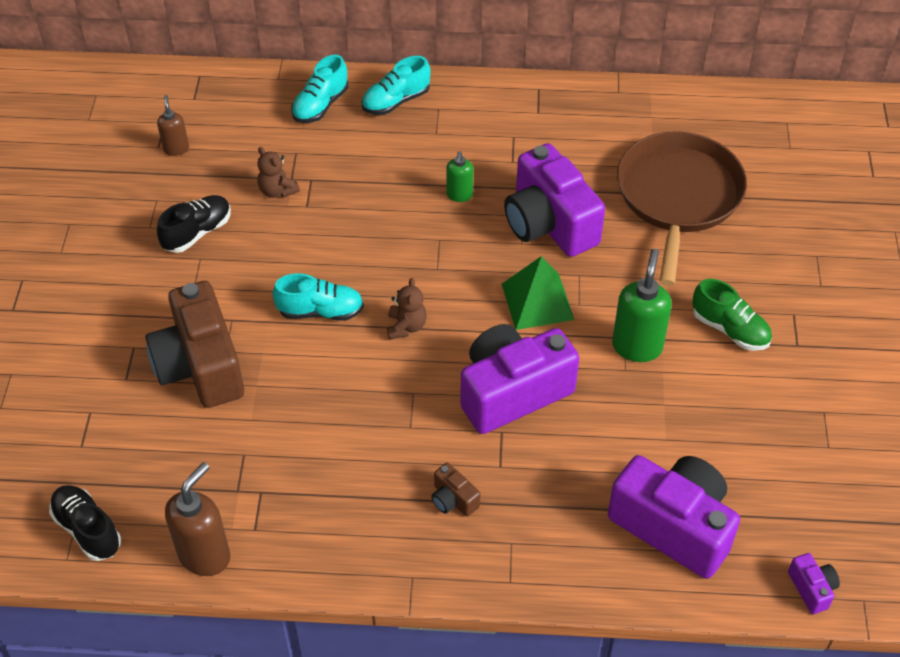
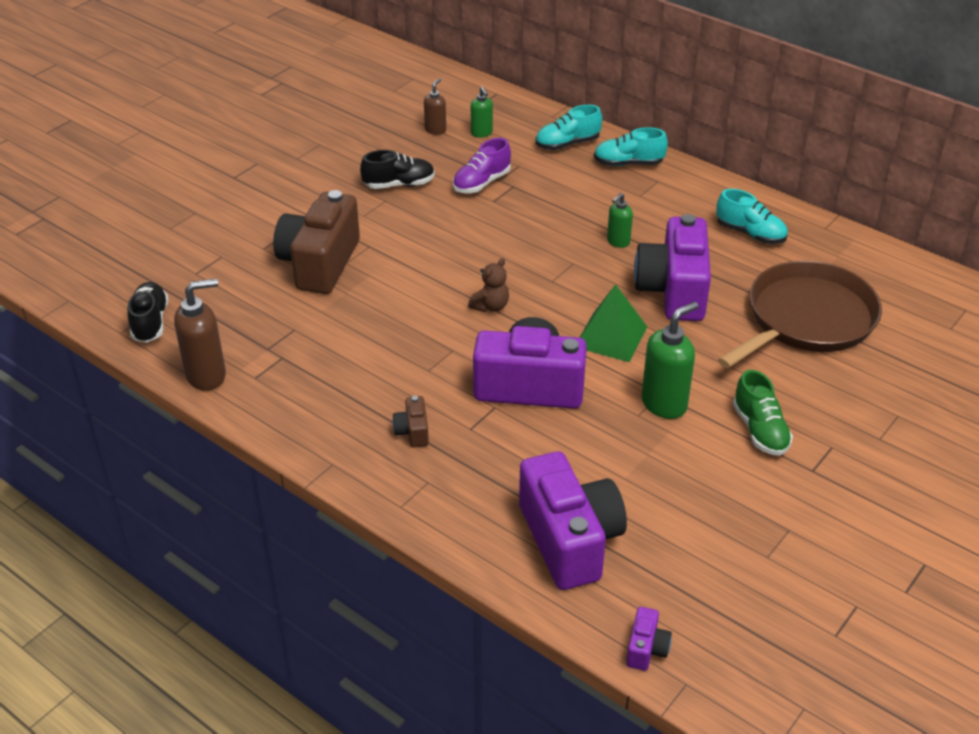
camera: 35 degrees right, 10 degrees down
(226, 131) = (481, 133): none -> green soap dispenser
(277, 191) = (481, 183): brown teddy bear -> purple shoe
(320, 311) = (437, 269): turquoise shoe -> turquoise shoe (750, 234)

